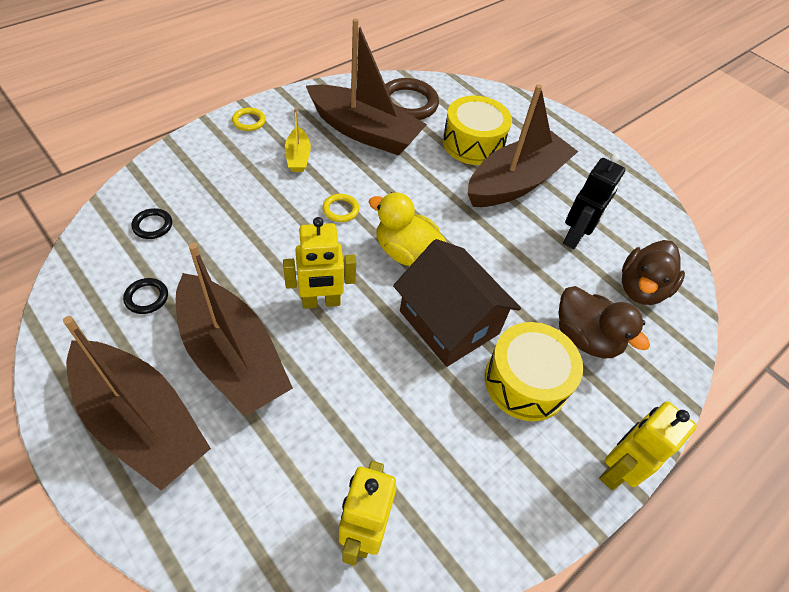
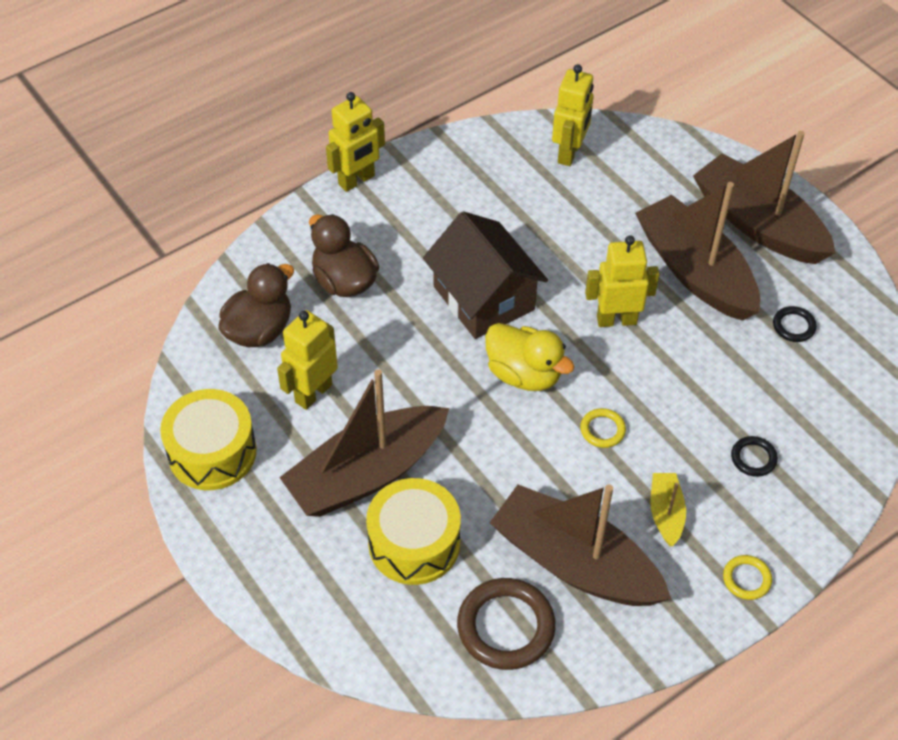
camera: 170 degrees left, 0 degrees up
(152, 225) = (819, 407): black ring -> black ring (753, 458)
(526, 382) = (417, 245): yellow drum -> yellow drum (212, 452)
(575, 237) = (313, 393): black robot -> yellow robot

